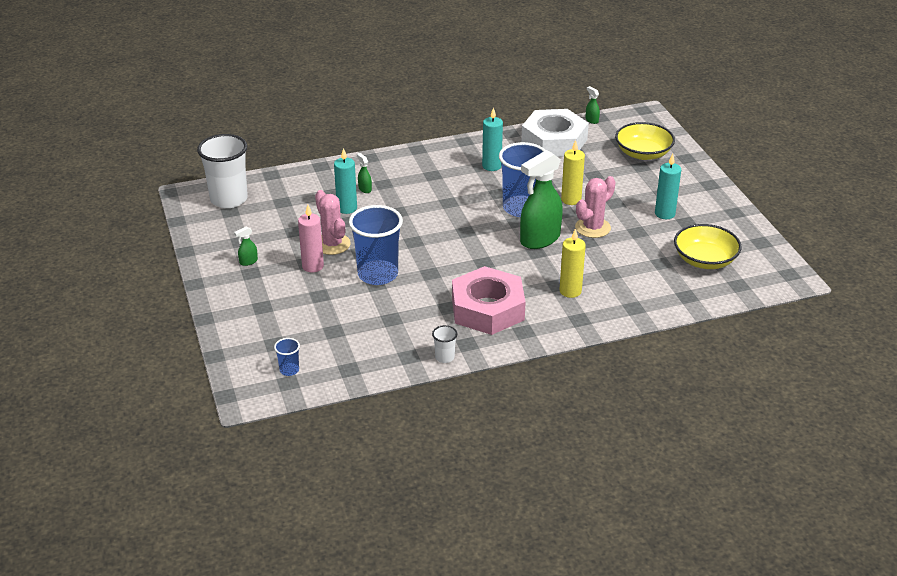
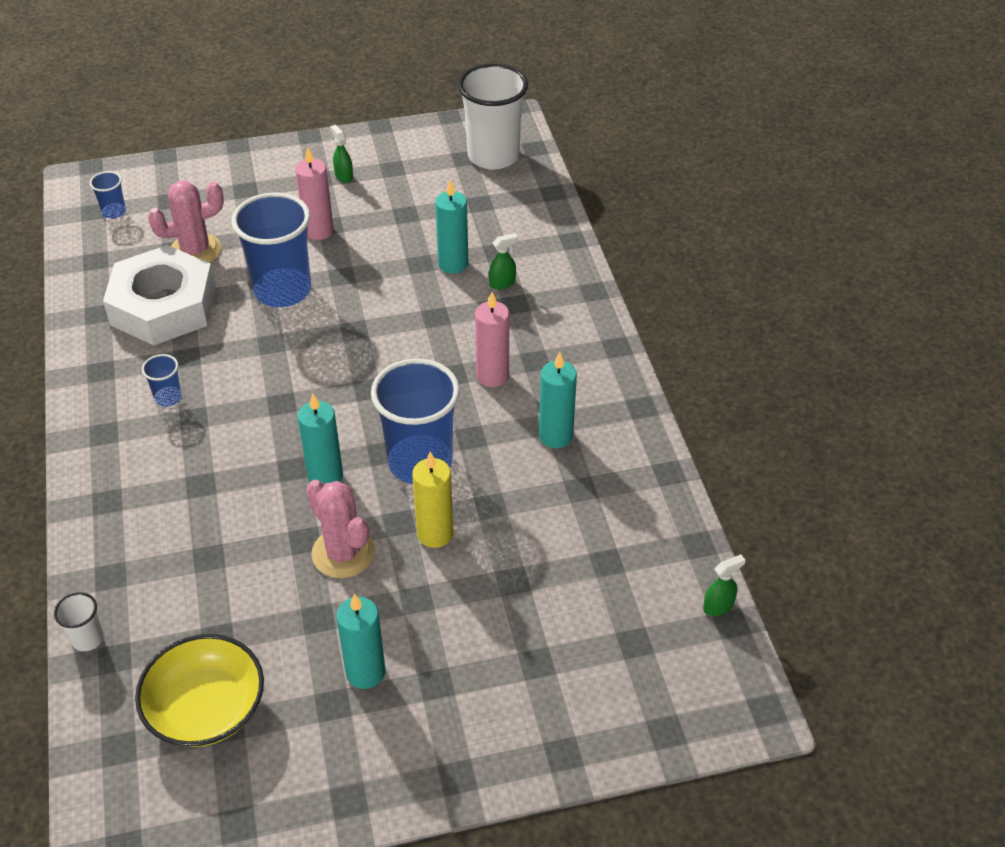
camera: 95 degrees right, 10 degrees up
(332, 244) = (365, 249): pink cactus -> pink cactus (195, 250)
(444, 357) = (80, 347): white cup -> white cup (87, 639)
(448, 188) = (492, 376): none -> pink candle
(487, 309) = (168, 398): pink nut -> blue cup
(539, 239) = (325, 476): green spray bottle -> turquoise candle
(554, 141) = (638, 534): white nut -> white nut (163, 306)
(570, 291) = (178, 499): yellow candle -> none
(643, 153) = (585, 675): yellow bowl -> none

